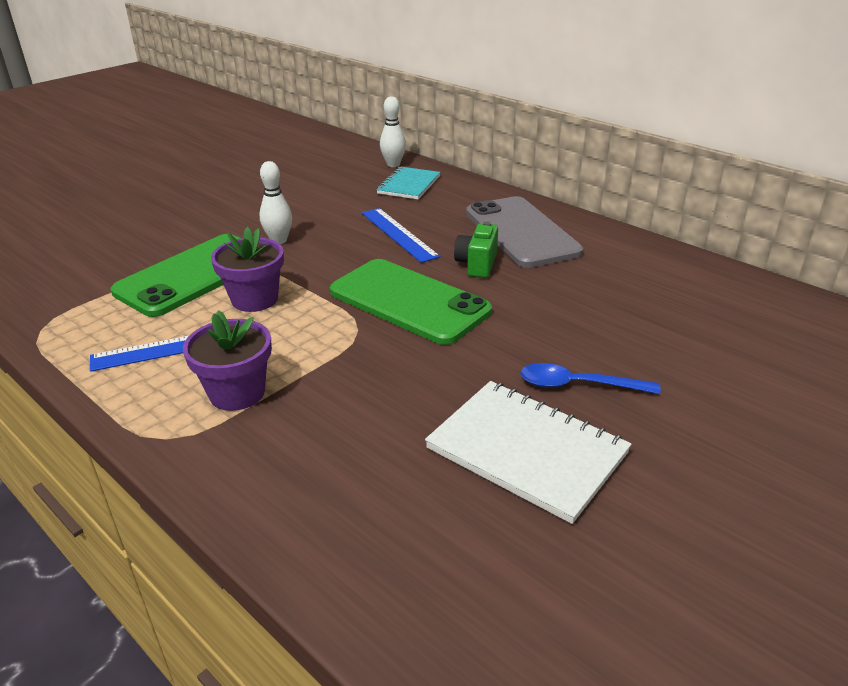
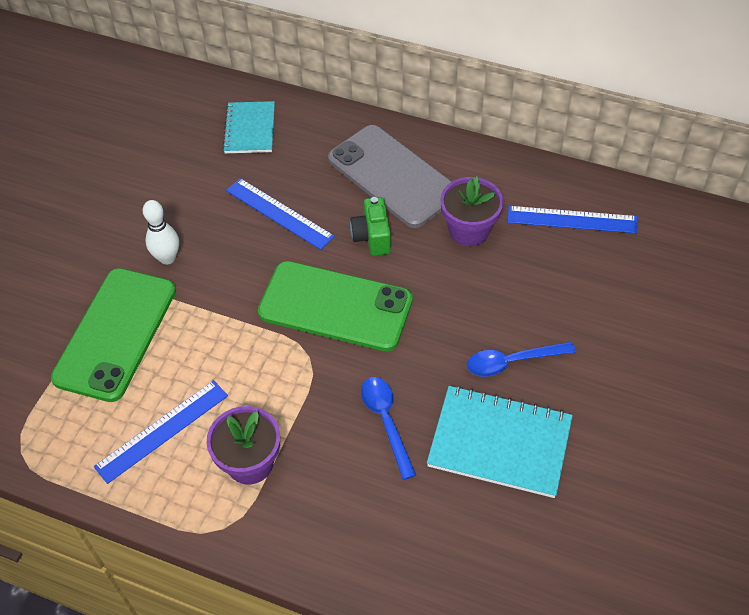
camera: 20 degrees left, 20 degrees up
(255, 299) = (195, 348): purple flower pot -> purple flower pot (469, 230)
(393, 164) = (215, 96): white bowling pin -> none
(404, 398) = (386, 421): none -> blue spoon
(526, 451) = (499, 443): white notebook -> turquoise notebook
(699, 294) = (572, 220): none -> blue ruler

